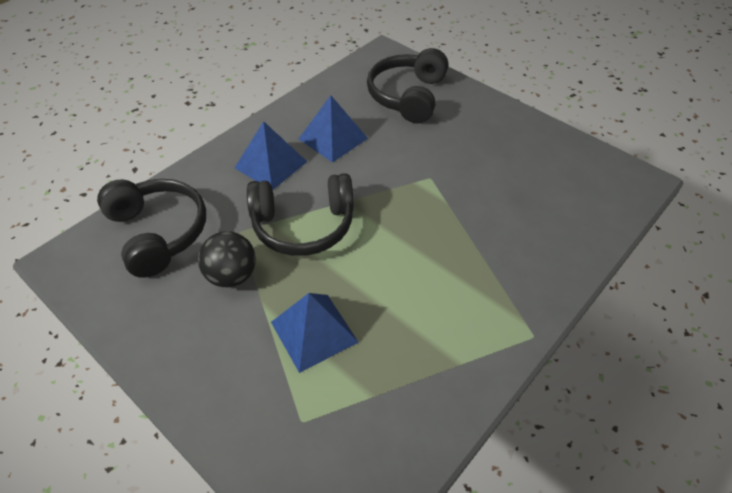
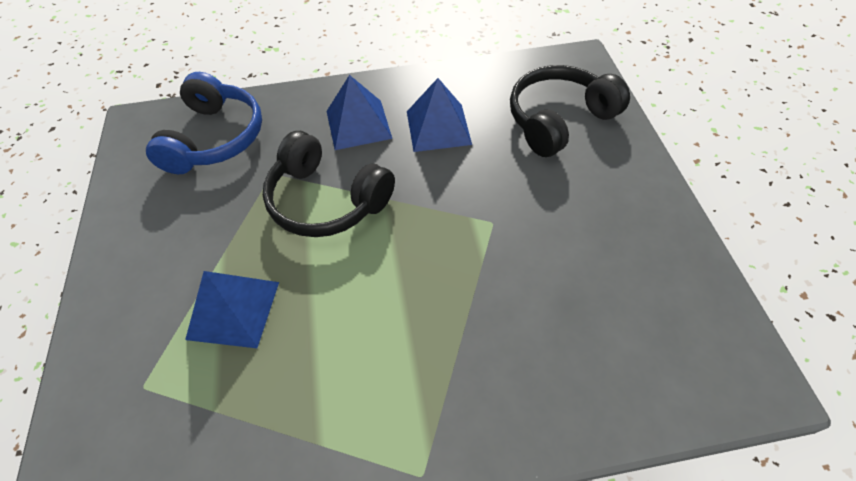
camera: 40 degrees right, 5 degrees up
(158, 233) = (215, 138): black headphones -> blue headphones
(232, 275) = (227, 211): black ball -> none

